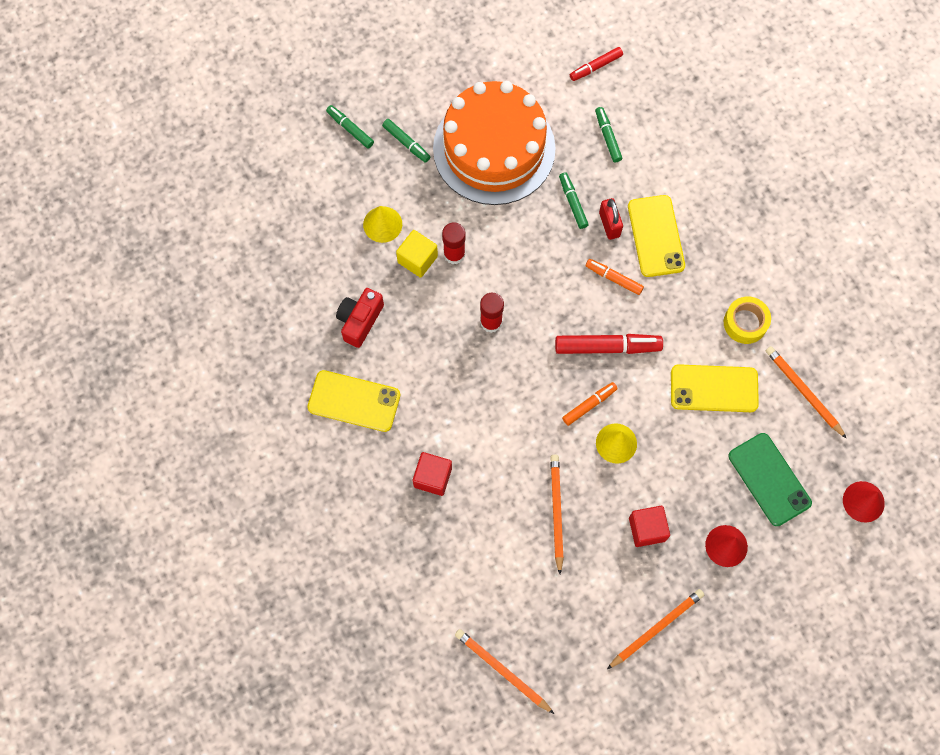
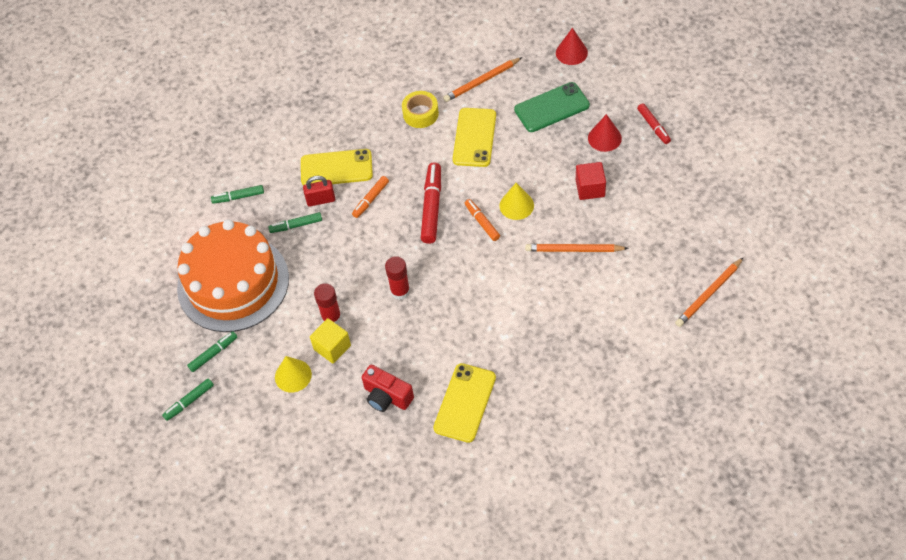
camera: 80 degrees left, 15 degrees down
(432, 477) = (540, 341): red cube -> none
(595, 67) = (169, 202): red marker -> red marker (653, 126)
(656, 628) = (671, 187): orange pencil -> none

